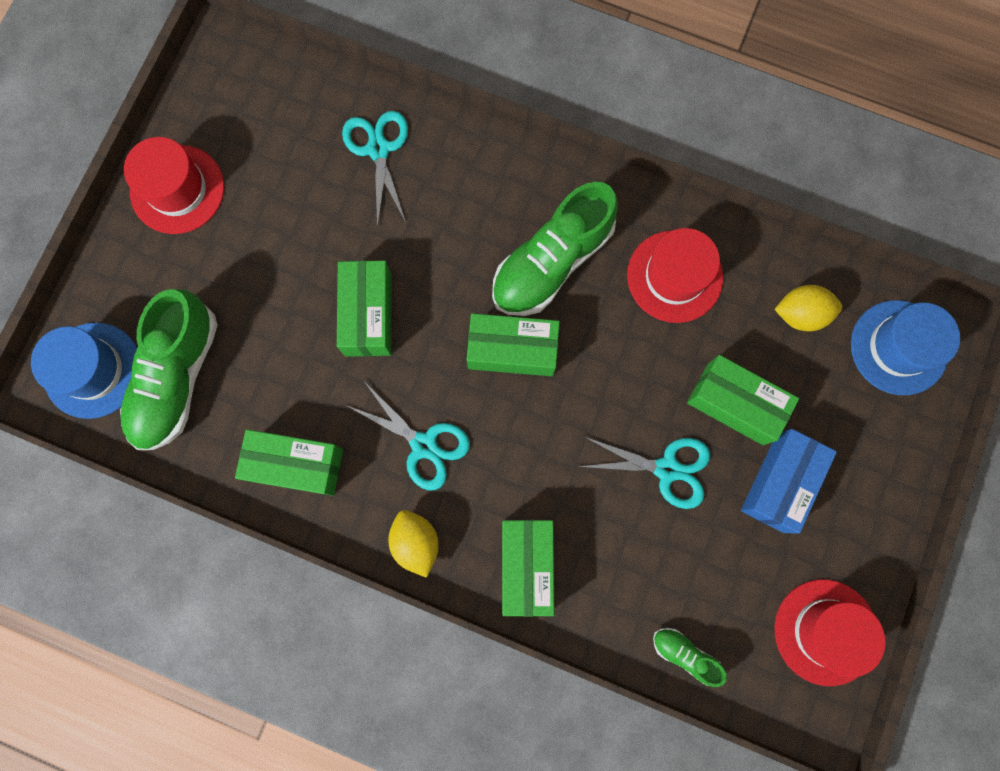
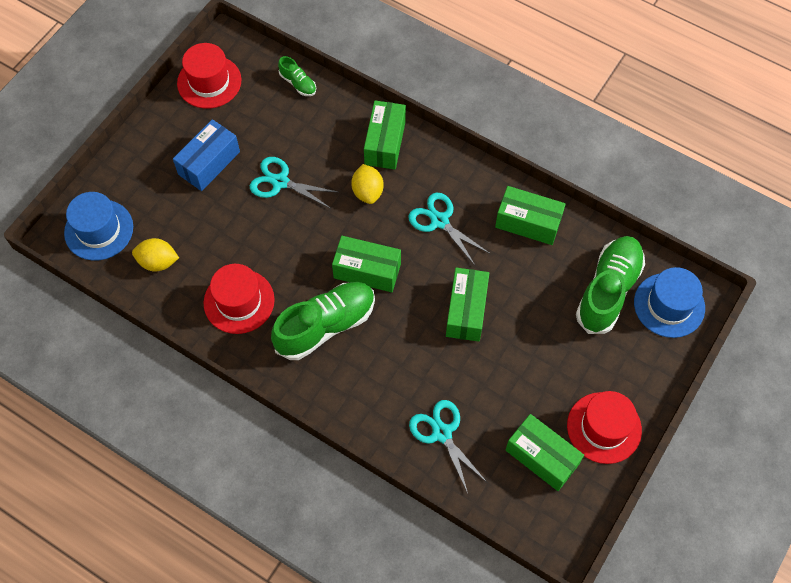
camera: 170 degrees left, 15 degrees down
(378, 149) = (442, 433): turquoise scissors -> turquoise scissors turned 150 degrees clockwise
(416, 542) = (454, 166): yellow lemon -> yellow lemon (367, 192)
(735, 404) = (223, 213): green box -> green box (542, 457)

